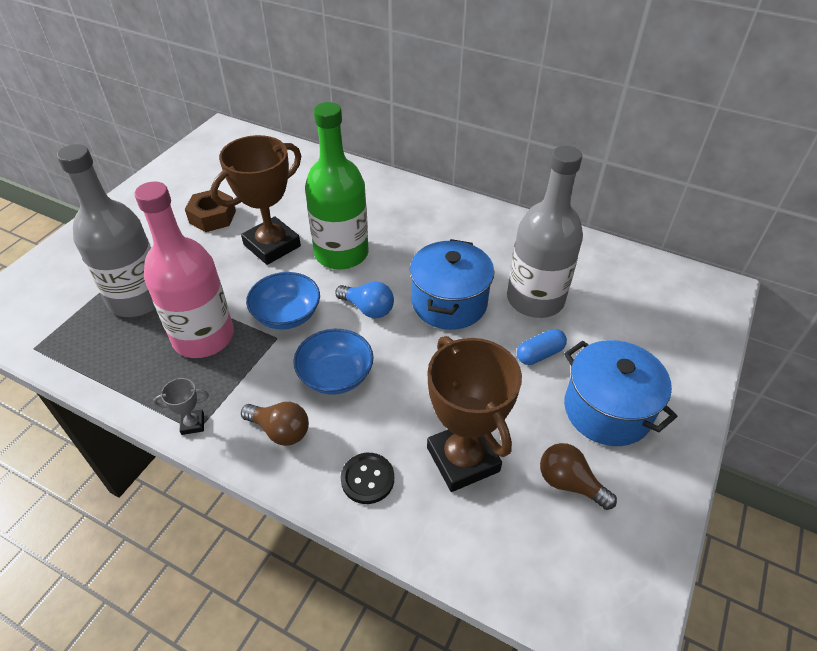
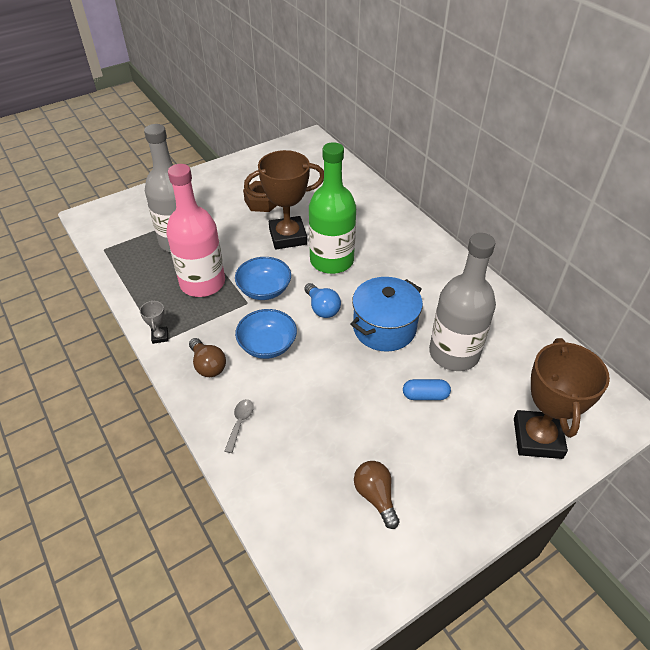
camera: 30 degrees right, 0 degrees up
(192, 424) = (160, 336): grey trophy -> grey trophy turned 60 degrees clockwise
(367, 479) = (240, 423): black button -> grey spoon
(463, 459) = (312, 442): brown trophy -> brown trophy (537, 438)
(607, 410) = (446, 460): blue pot -> none

